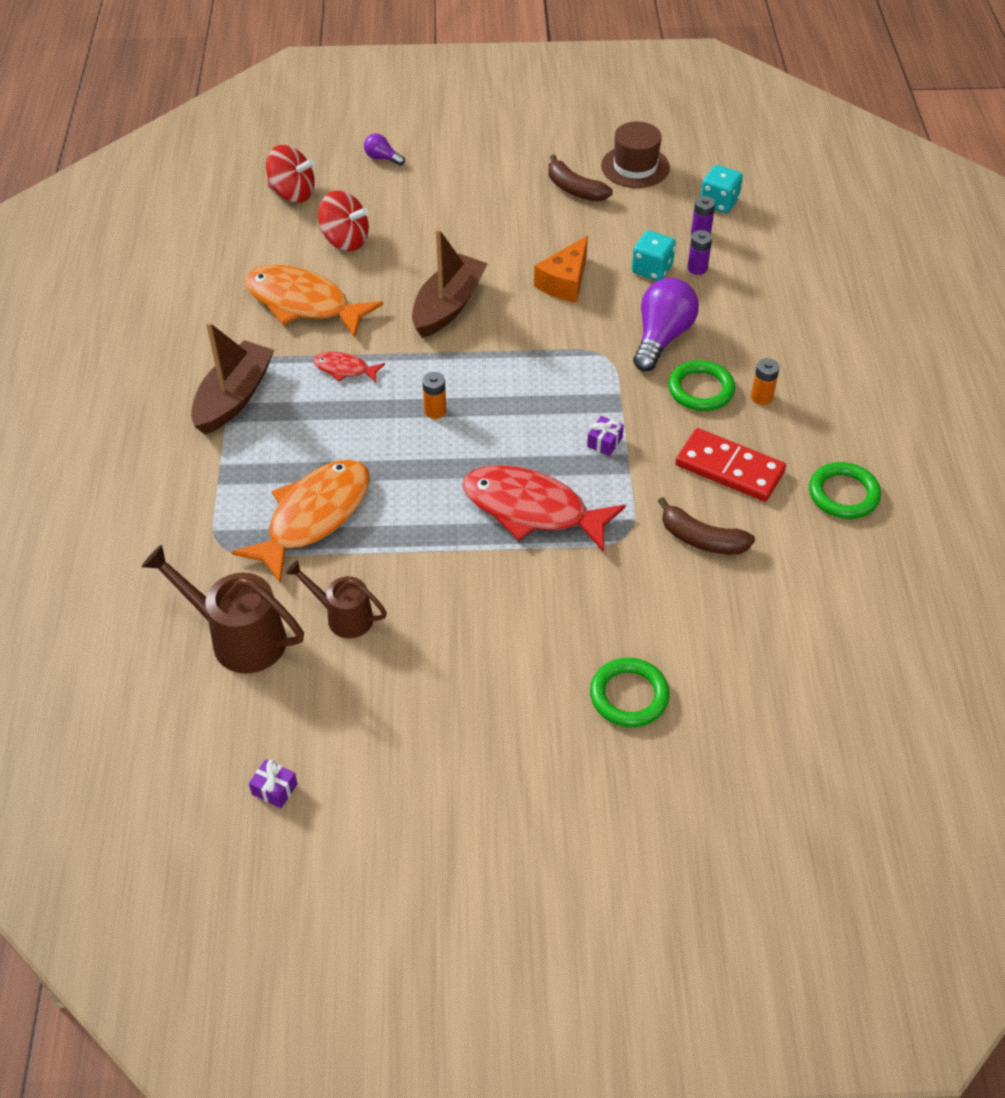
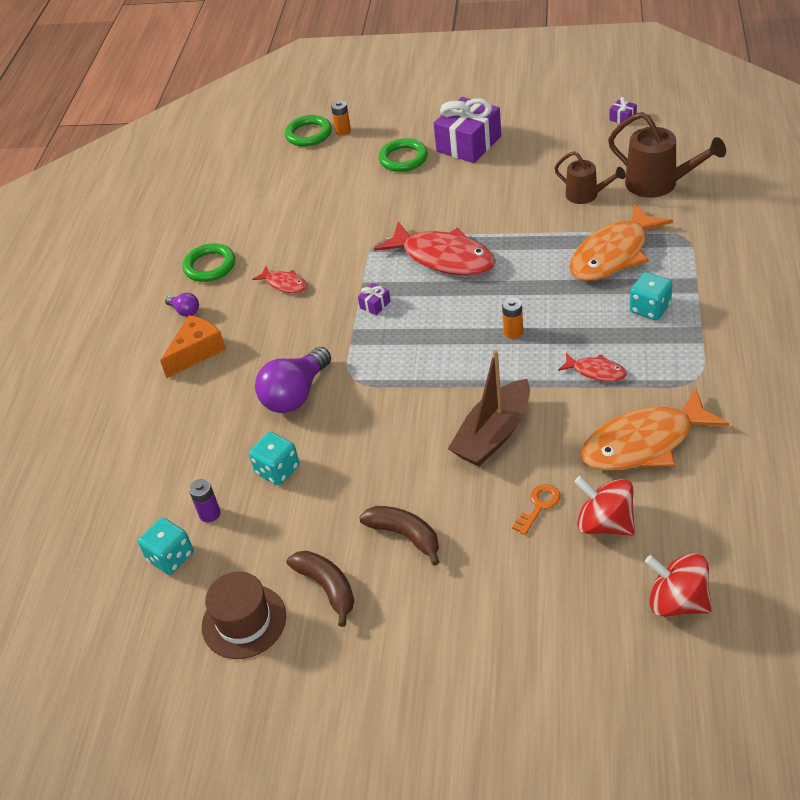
camera: 165 degrees left, 5 degrees down
(234, 398) = (697, 347): brown boat -> none
(278, 442) = (650, 308): none -> turquoise dice
(303, 303) = (644, 443): orange fish -> orange fish turned 120 degrees clockwise
(382, 158) = (563, 659): purple light bulb -> purple light bulb (185, 311)
(402, 250) = (539, 506): none -> orange key
(528, 729) = (468, 144): none -> purple gift
(565, 282) = (370, 458): orange cheese -> orange cheese (197, 352)
(697, 268) = (232, 469): purple battery -> none
(700, 389) = (280, 346): green ring -> green ring (308, 134)
(701, 539) = (325, 239): brown banana -> brown banana (405, 536)
(729, 468) = (284, 284): red domino -> red fish
(761, 397) = (233, 338): orange battery -> orange battery (343, 131)

